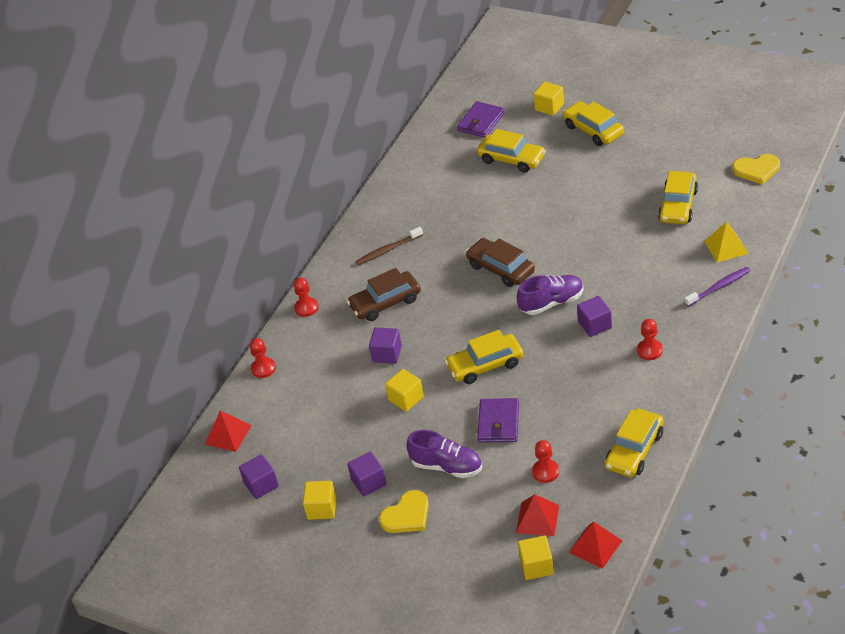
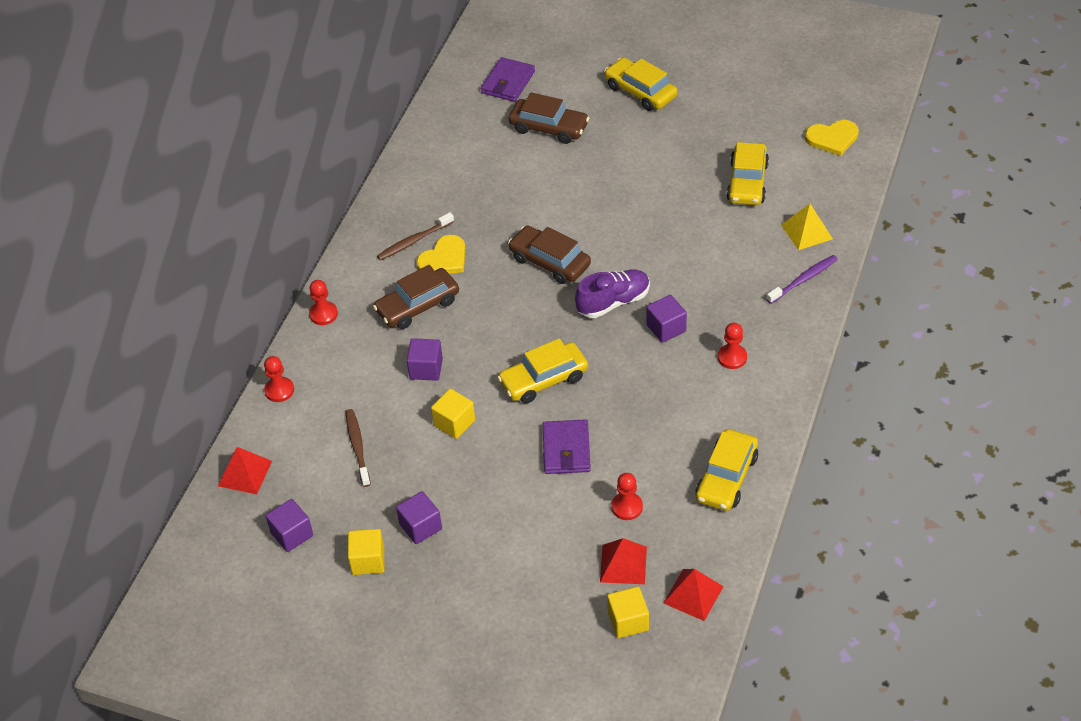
camera: 10 degrees left, 5 degrees up
(323, 416) = (357, 447): none -> brown toothbrush
(407, 515) = (470, 565): yellow heart -> yellow heart (444, 259)
(447, 466) = (511, 504): purple shoe -> none
(511, 159) = (549, 128): yellow car -> brown car
(549, 107) = (586, 64): yellow cube -> none

